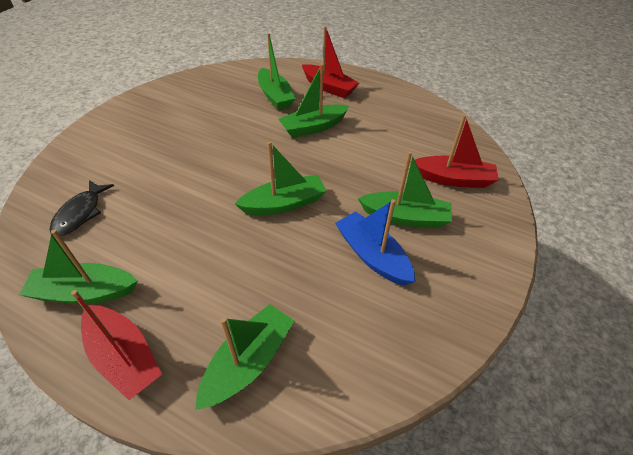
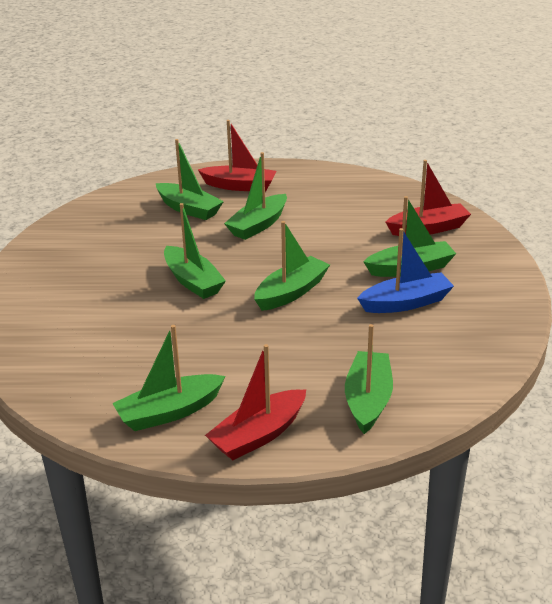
camera: 25 degrees left, 15 degrees down
(80, 213) = (89, 363): black fish -> none
(124, 356) = (258, 435): red boat -> red boat turned 120 degrees clockwise
(220, 163) = (193, 281): none -> green boat
(372, 256) = (406, 303): blue boat -> blue boat turned 135 degrees clockwise

